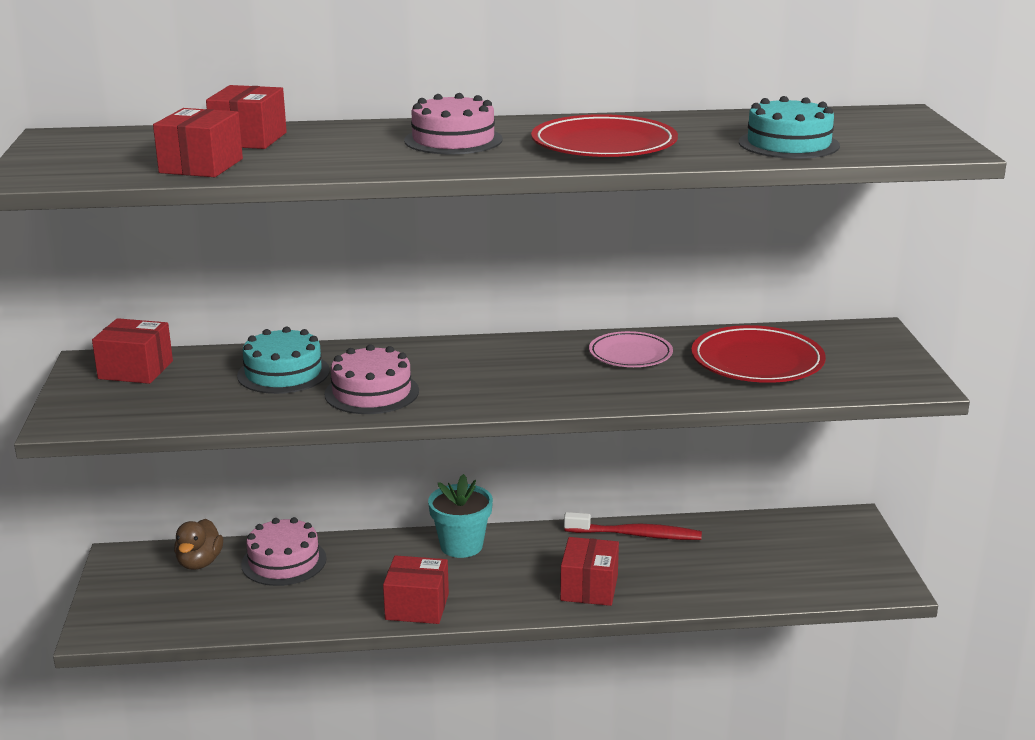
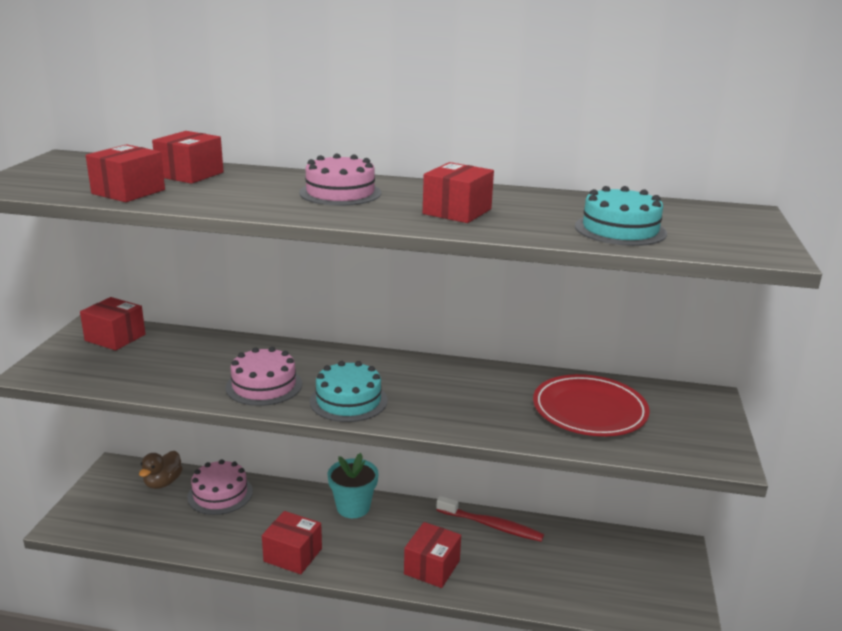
camera: 15 degrees right, 0 degrees up
(283, 373) = (213, 357): turquoise cake -> turquoise cake (348, 400)
(604, 145) = (457, 211): red plate -> red box
(630, 354) = (486, 385): pink plate -> none

